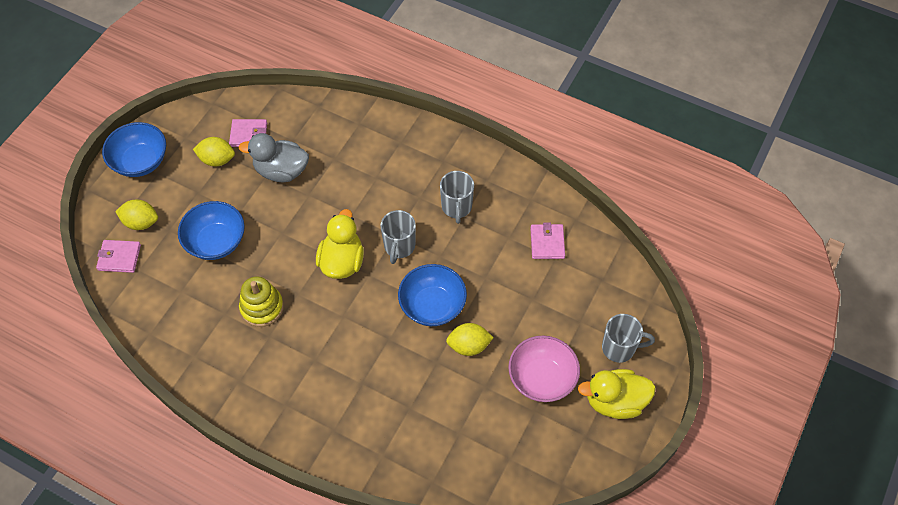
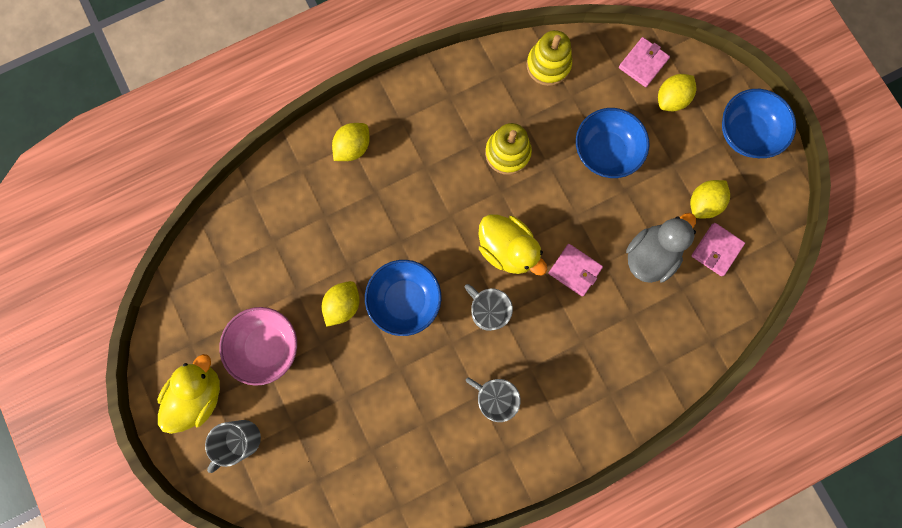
camera: 125 degrees right, 20 degrees up
(162, 323) = (548, 65): none -> yellow stacking toy
(335, 426) = (353, 148): none -> yellow lemon
(547, 243) = (393, 457): pink wallet -> pink wallet (574, 270)

